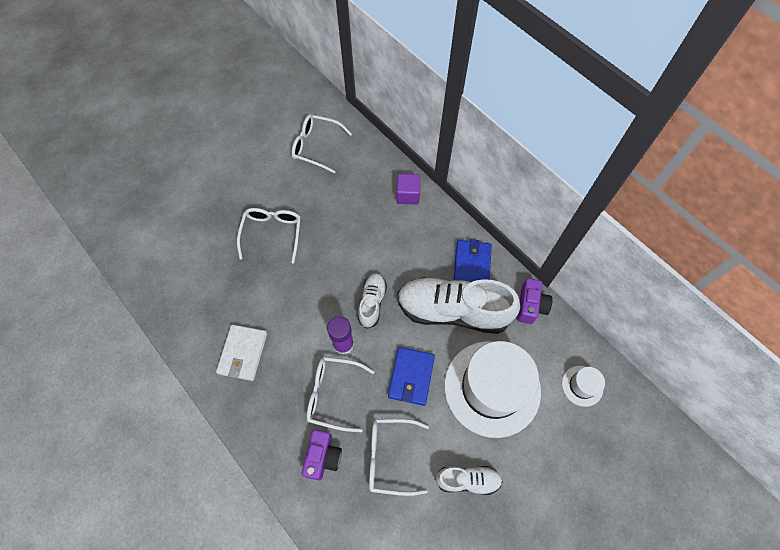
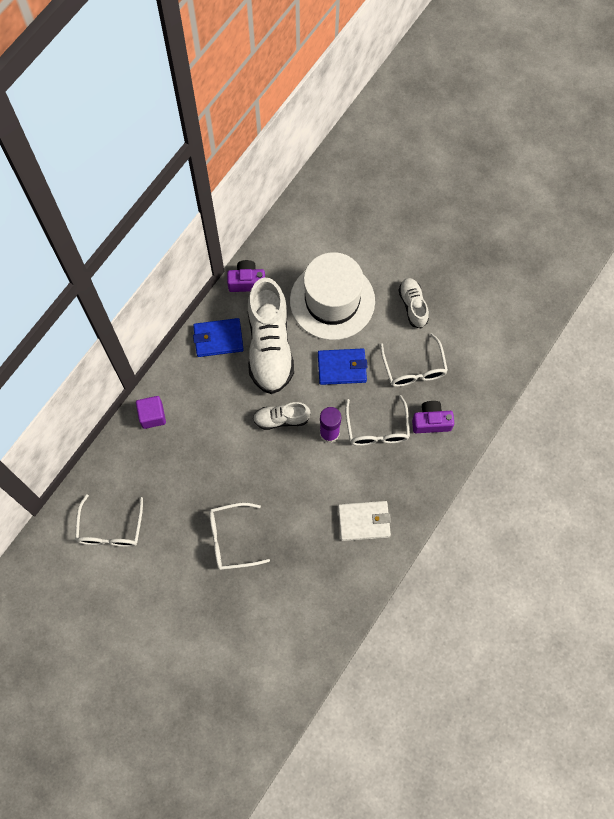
camera: 105 degrees left, 5 degrees up
(582, 386) = (309, 232): white hat -> none

